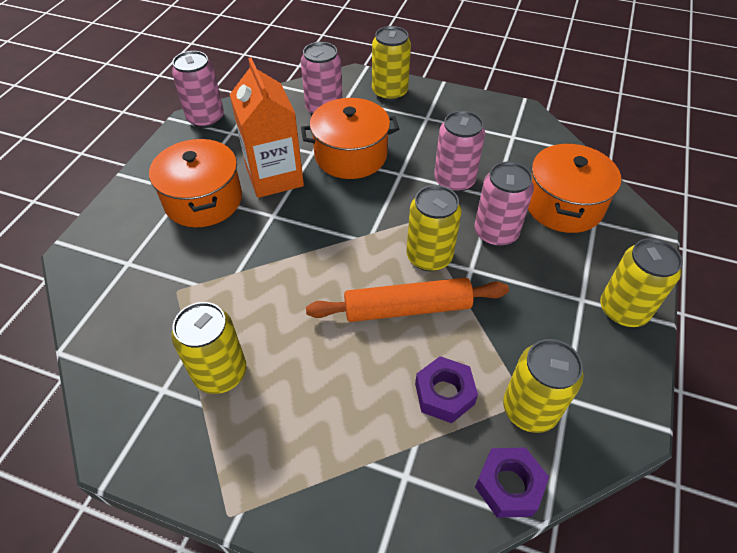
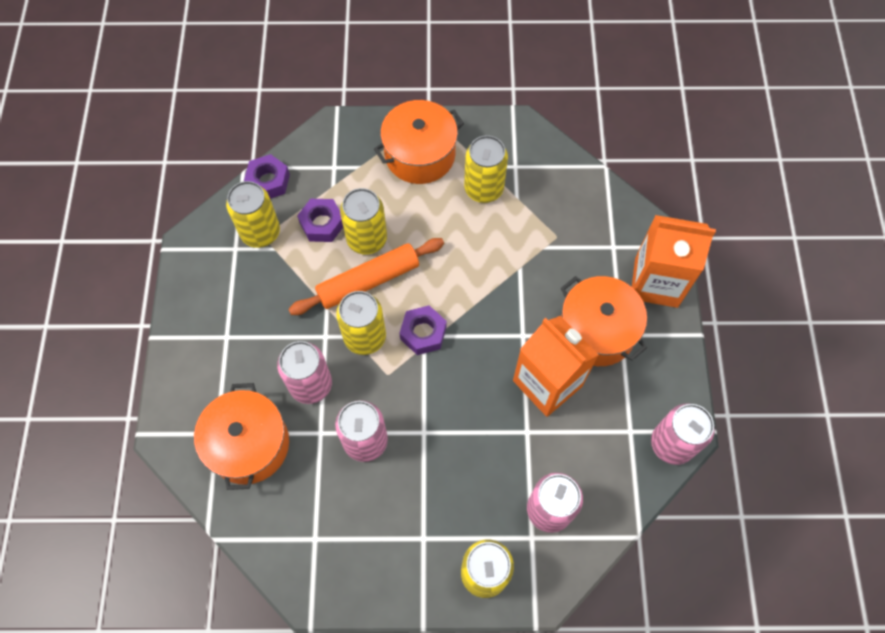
camera: 160 degrees right, 15 degrees up
(116, 221) = (656, 282): none -> orange carton
(350, 155) = (485, 441): orange pot -> orange pot (420, 154)
(368, 243) = (423, 333): none -> purple nut
(623, 310) = (192, 337): yellow can -> yellow can (367, 239)

